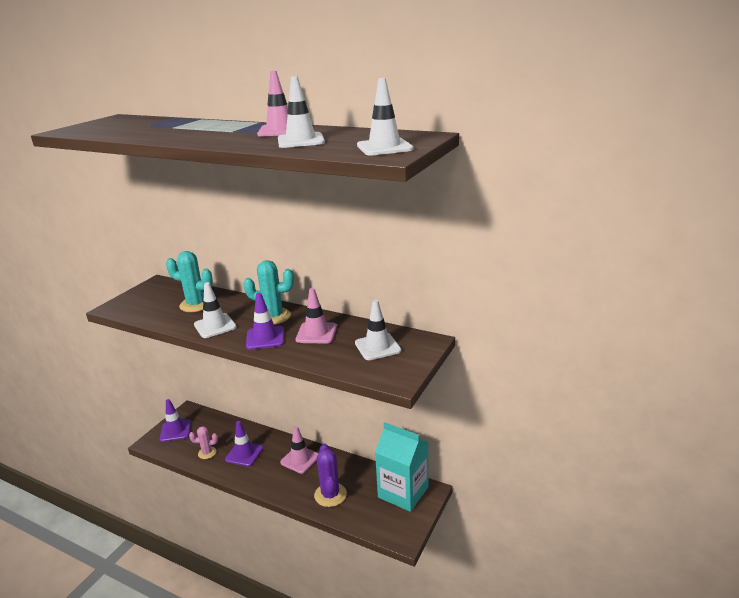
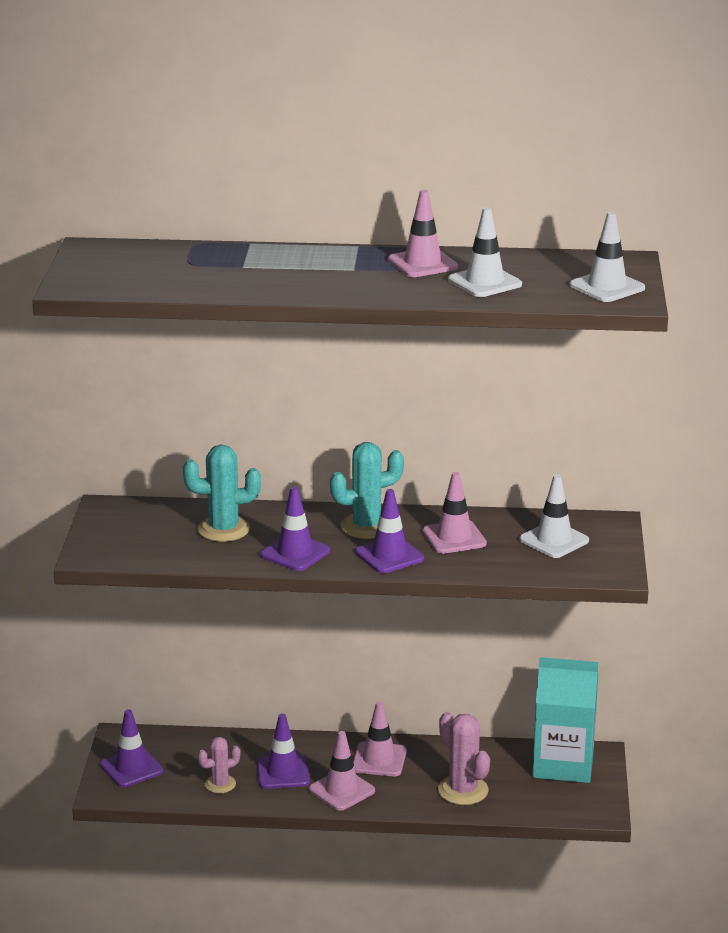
camera: 25 degrees left, 0 degrees up
(215, 326) = (295, 553): white traffic cone -> purple traffic cone
(264, 475) = (342, 790): none -> pink traffic cone
(330, 495) = (463, 790): purple cactus -> pink cactus

